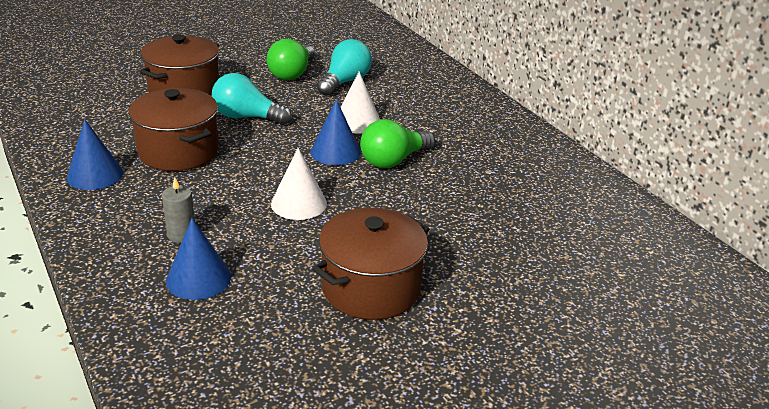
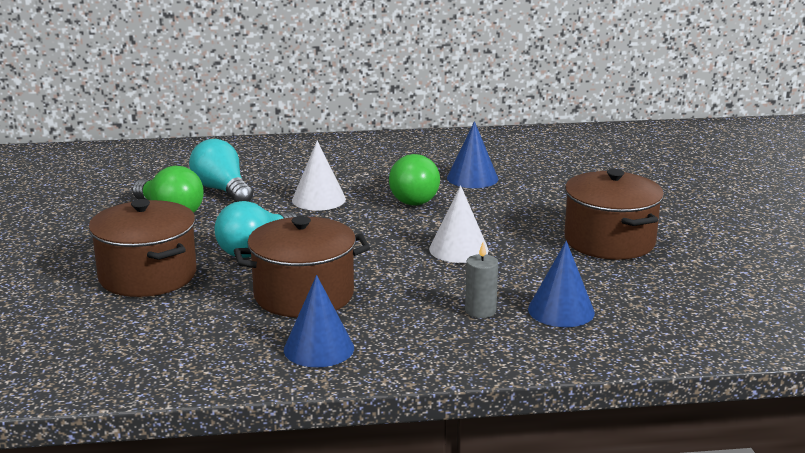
camera: 65 degrees left, 10 degrees down
(335, 152) = (372, 219): blue cone -> blue cone (472, 178)

